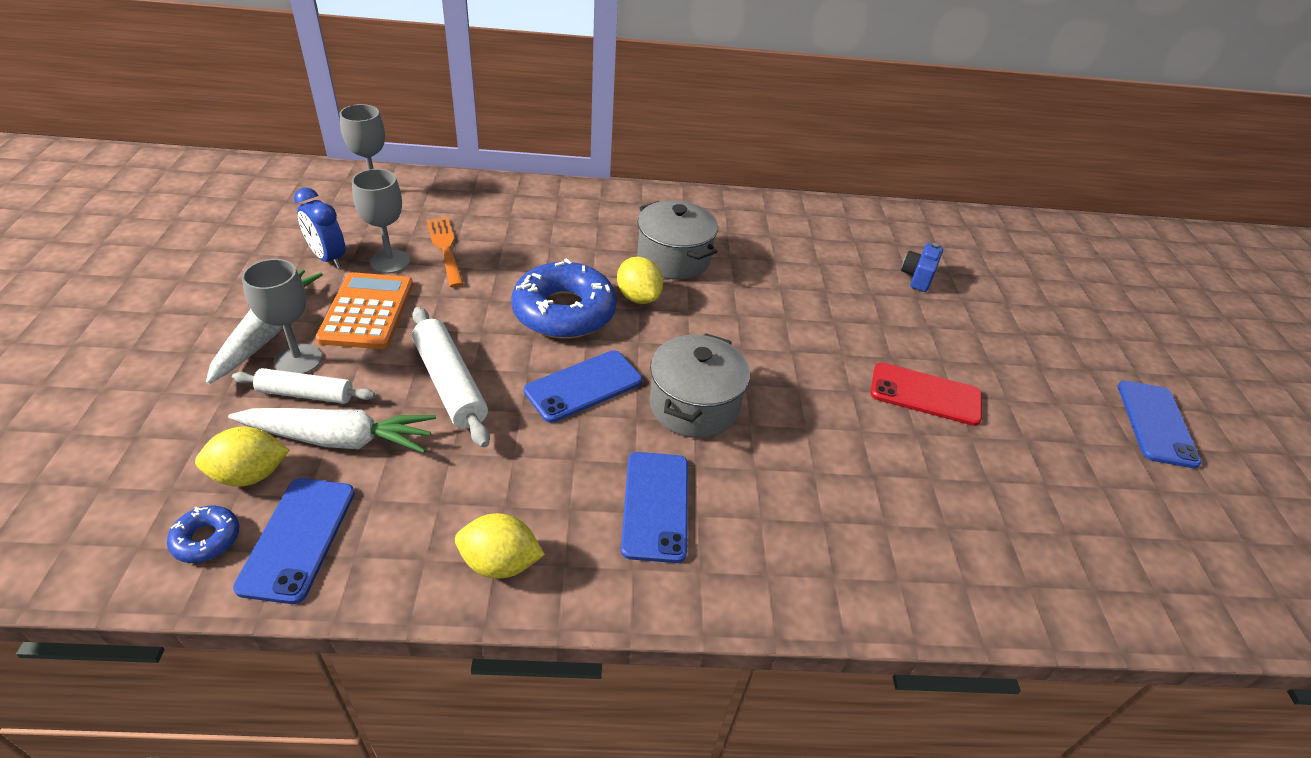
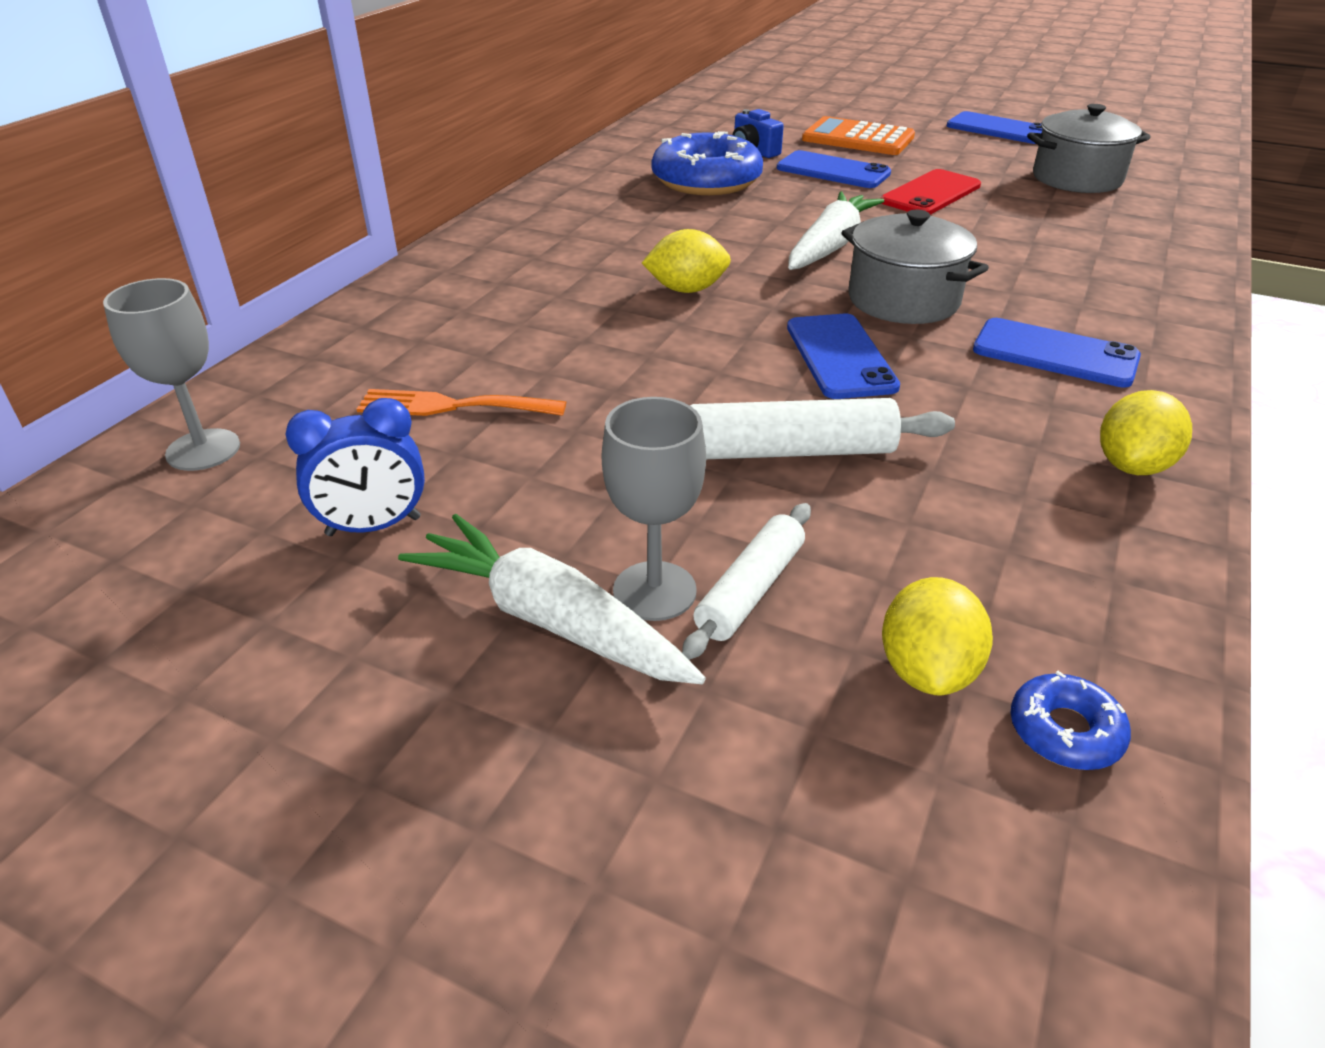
camera: 60 degrees left, 5 degrees down
(298, 538) = (1074, 629): blue phone -> blue phone (833, 171)
(339, 439) = (872, 566): white carrot -> white carrot (830, 246)
(367, 311) = (567, 502): orange calculator -> orange calculator (858, 138)
(390, 262) = (444, 462): grey goblet -> none
(564, 311) = (682, 341): blue donut -> blue donut (706, 180)
(673, 259) = (624, 253): grey pot -> grey pot (1077, 179)

